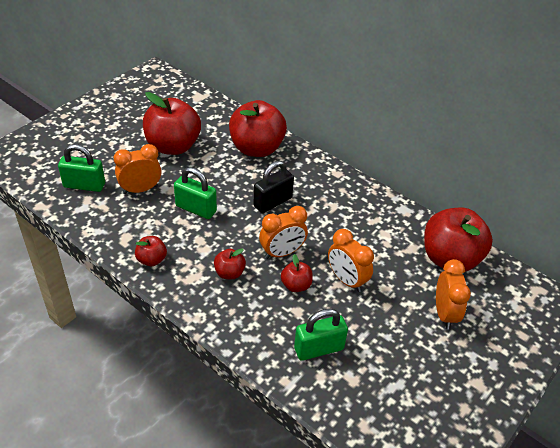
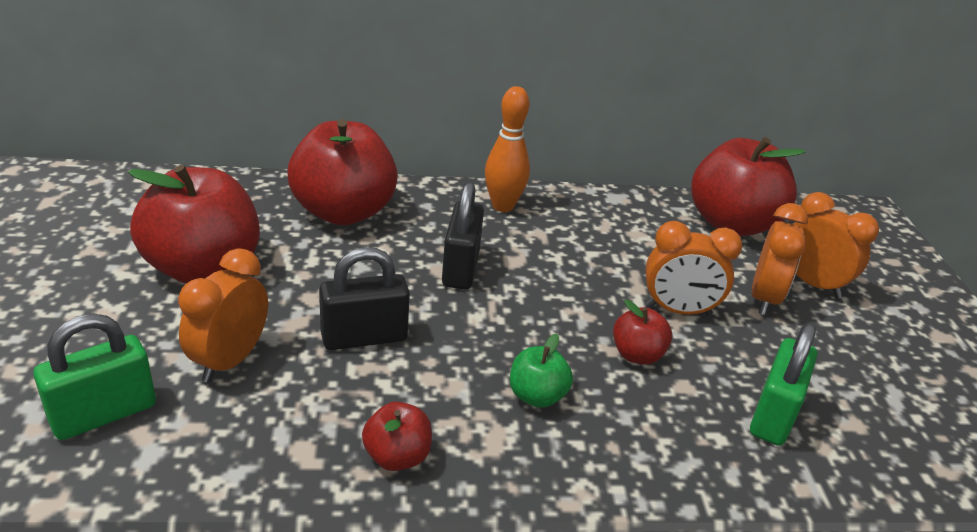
camera: 45 degrees left, 10 degrees down
(196, 209) = (364, 337): green padlock -> black padlock
(229, 273) = (537, 396): red apple -> green apple
(282, 253) = (562, 325): orange clock -> orange clock (764, 298)
(335, 183) = (503, 206): none -> orange bowling pin

